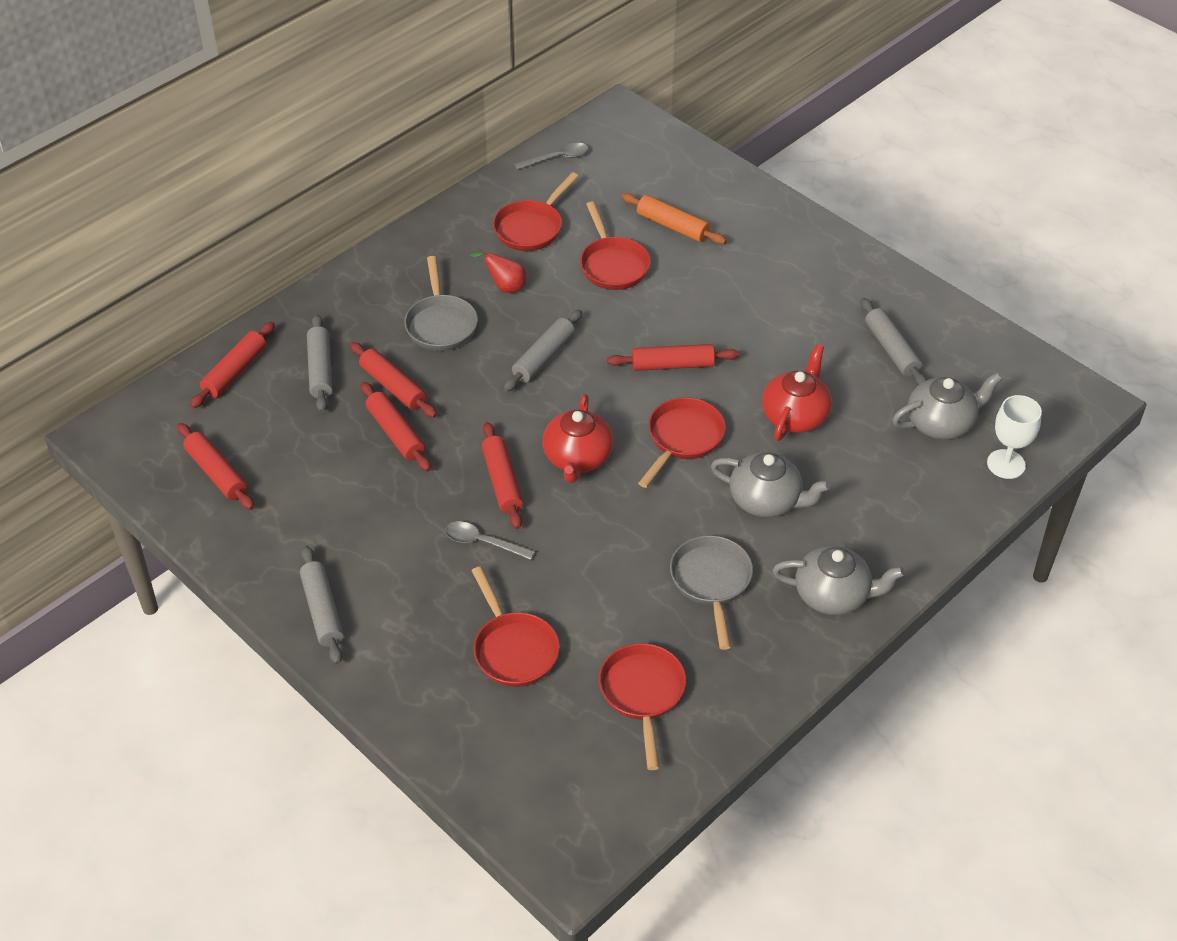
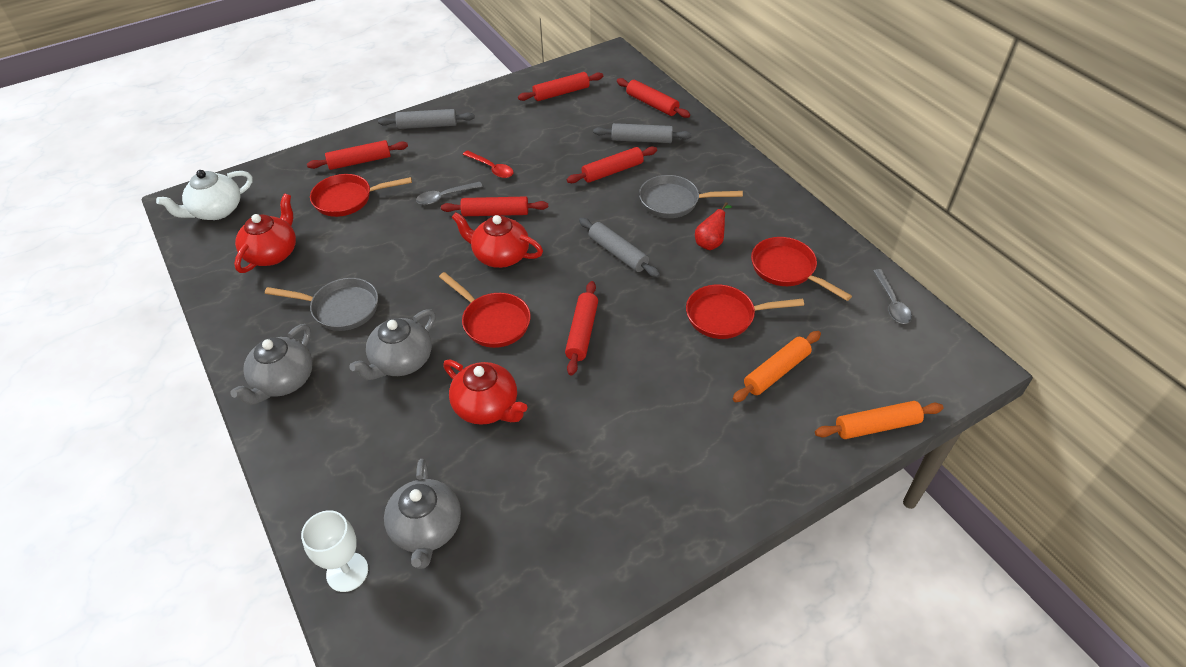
camera: 105 degrees right, 0 degrees up
(396, 433) = (565, 168): red rolling pin -> red rolling pin (360, 161)
(411, 508) = (492, 168): none -> red spoon
(482, 542) = (444, 197): grey spoon -> grey spoon turned 150 degrees counterclockwise
(578, 805) = (216, 211): none -> white teapot
(642, 694) = (272, 253): red pan -> red teapot
(710, 165) = (876, 426): none -> orange rolling pin
(891, 349) = (545, 517): grey rolling pin -> none

